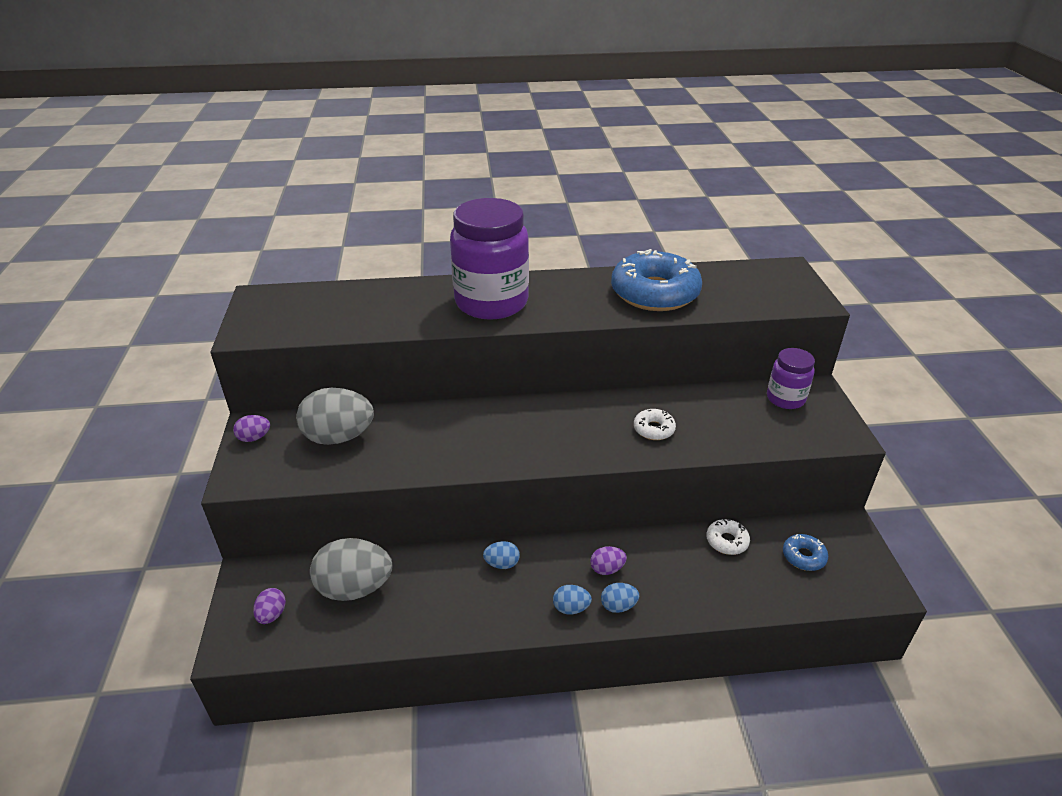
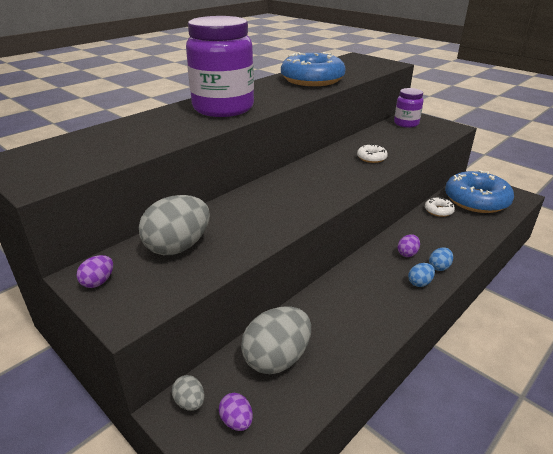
camera: 40 degrees left, 5 degrees down
(261, 577) = (190, 402): none -> grey egg
(502, 564) = (350, 284): blue egg -> none
(803, 556) = (476, 200): blue donut -> blue donut, size x2.30

